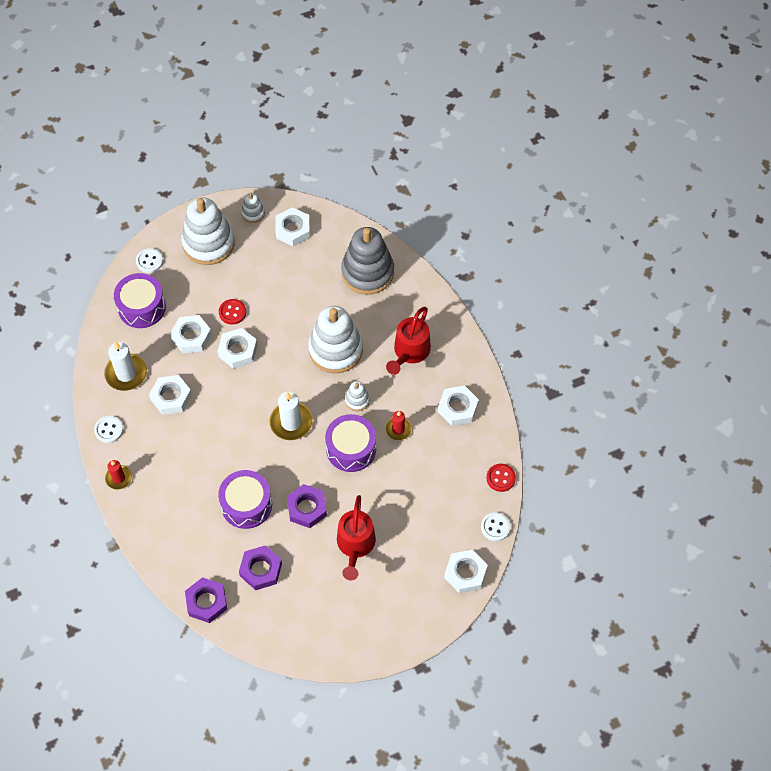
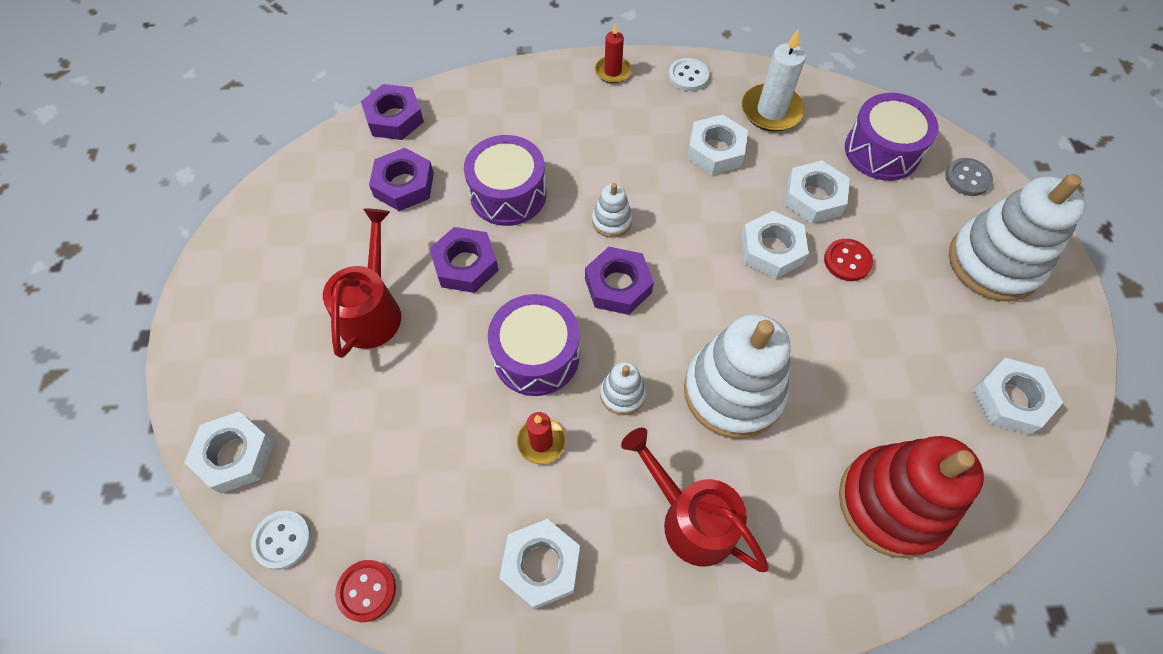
camera: 110 degrees right, 0 degrees up
(149, 261) = (967, 178): white button -> grey button
(253, 213) = (1055, 345): white stacking toy -> white stacking toy (611, 221)
(291, 422) = (618, 285): white candle -> purple nut
(355, 546) = (373, 309): red watering can -> red watering can turned 75 degrees clockwise
(367, 272) = (891, 503): grey stacking toy -> red stacking toy

